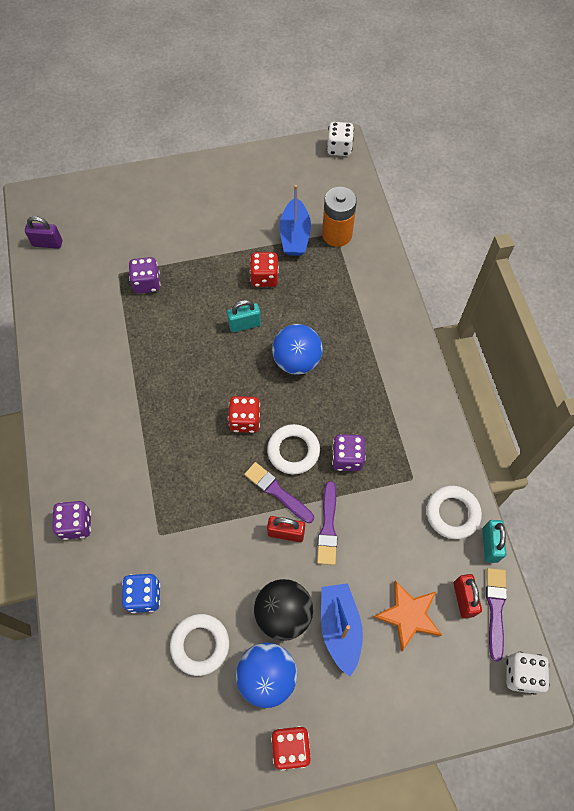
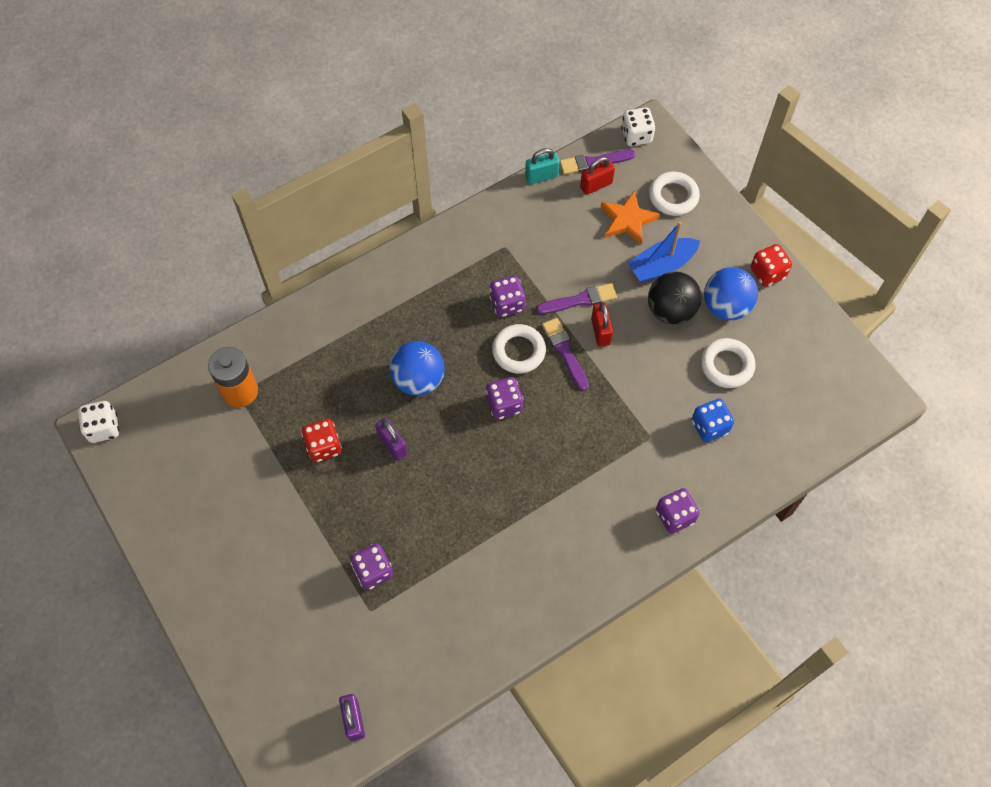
camera: 110 degrees left, 0 degrees up
(244, 325) = (392, 445): turquoise padlock -> purple padlock
(245, 420) = (504, 405): red dice -> purple dice
(277, 491) = (565, 352): purple brush -> purple brush turned 135 degrees clockwise
(294, 235) = (254, 435): blue boat -> none
(452, 513) = (525, 209): white ring -> white ring (673, 196)

